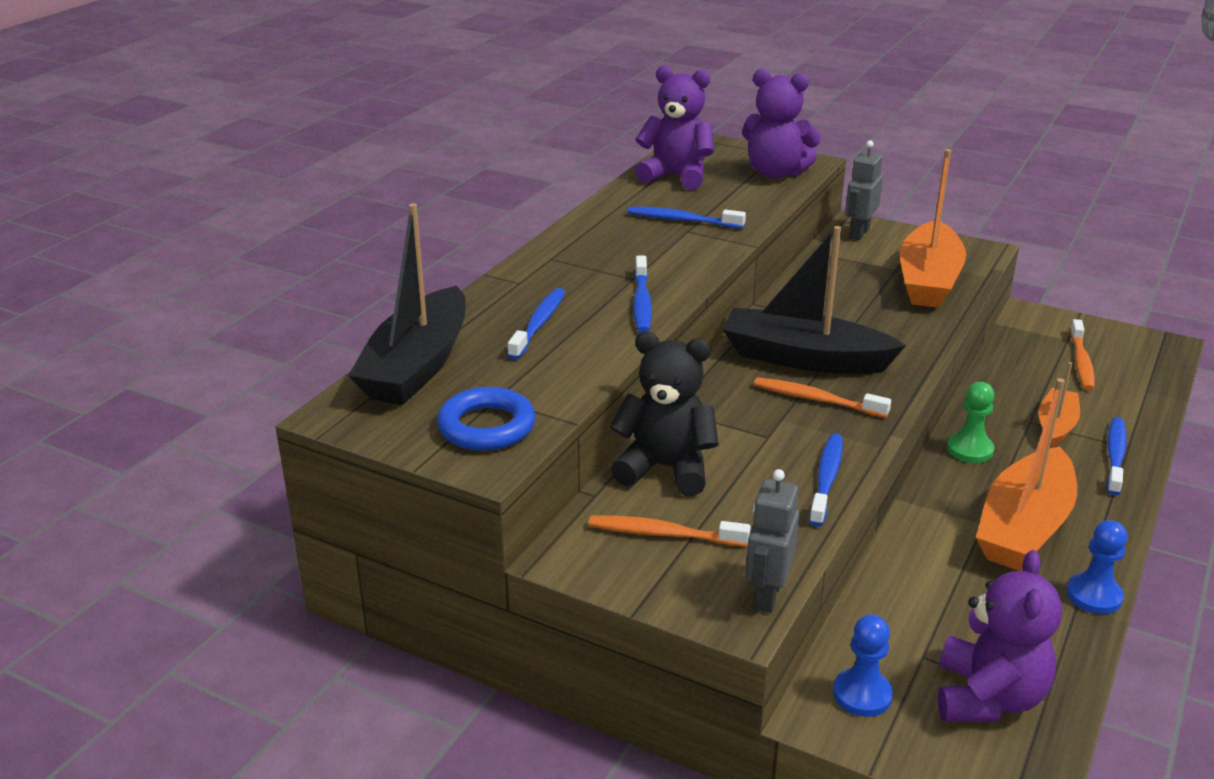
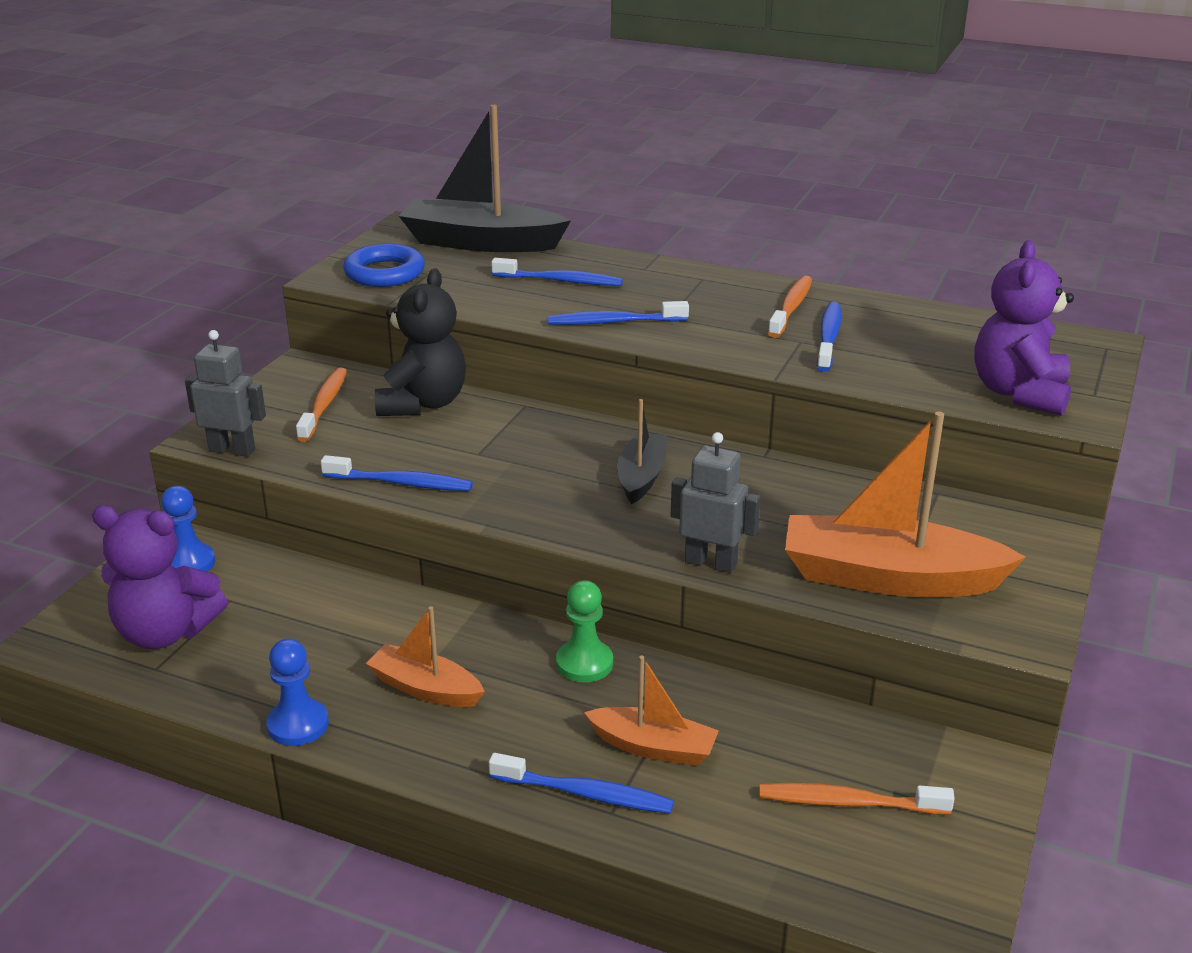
camera: 85 degrees right, 0 degrees up
(676, 176) = (963, 332): purple teddy bear -> none
(804, 358) = (641, 477): black boat -> black boat, size x0.55
(817, 400) = (551, 482): orange toothbrush -> orange toothbrush (791, 308)
(858, 233) = (1021, 528): grey robot -> grey robot (710, 563)
(1024, 527) = (425, 688): orange boat -> orange boat, size x0.55

